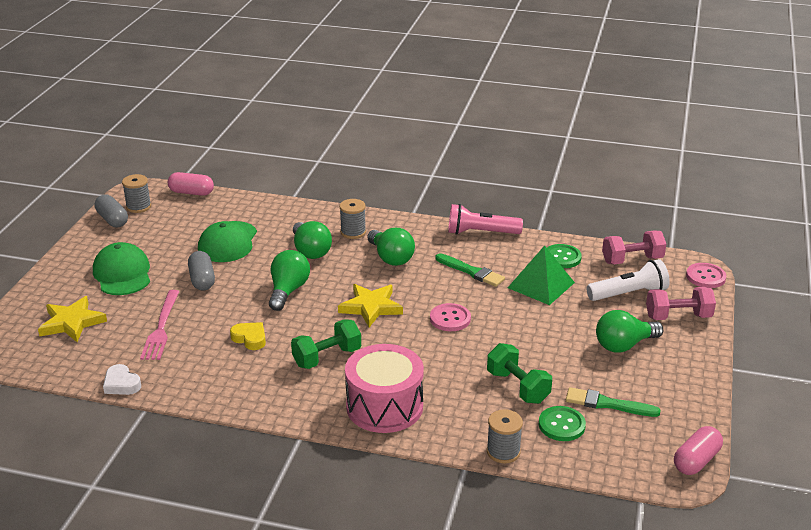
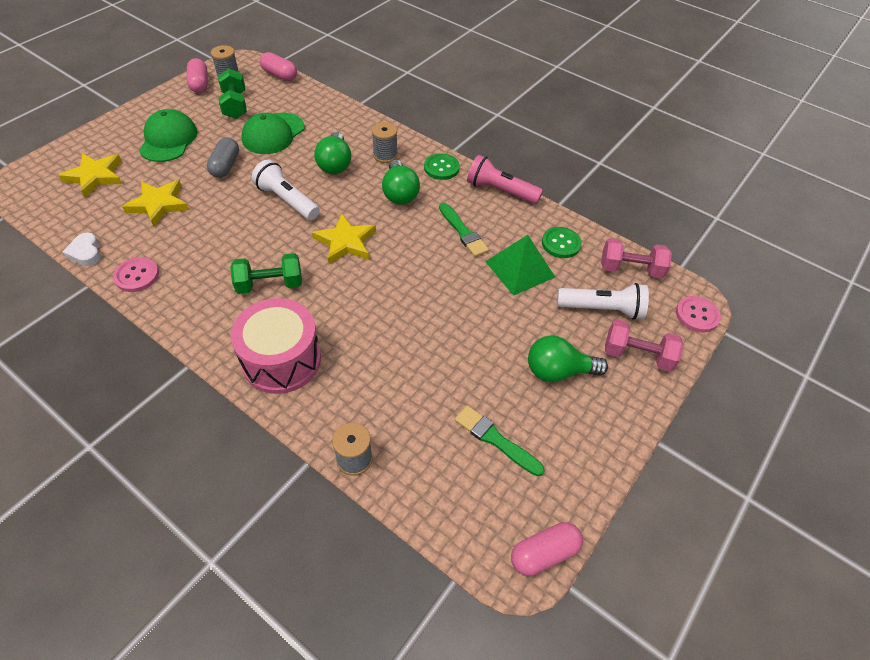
camera: 20 degrees right, 20 degrees up
(112, 220) = (199, 84): grey capsule -> pink capsule
(161, 327) = (158, 204): pink fork -> yellow star
(250, 338) = (220, 241): yellow heart -> none
(288, 291) = (287, 200): green light bulb -> white flashlight
(450, 319) = (408, 279): pink button -> pink button (137, 276)
(518, 387) = (420, 384): green dumbbell -> green dumbbell (235, 105)
(561, 425) = (432, 448): green button -> green button (441, 168)

